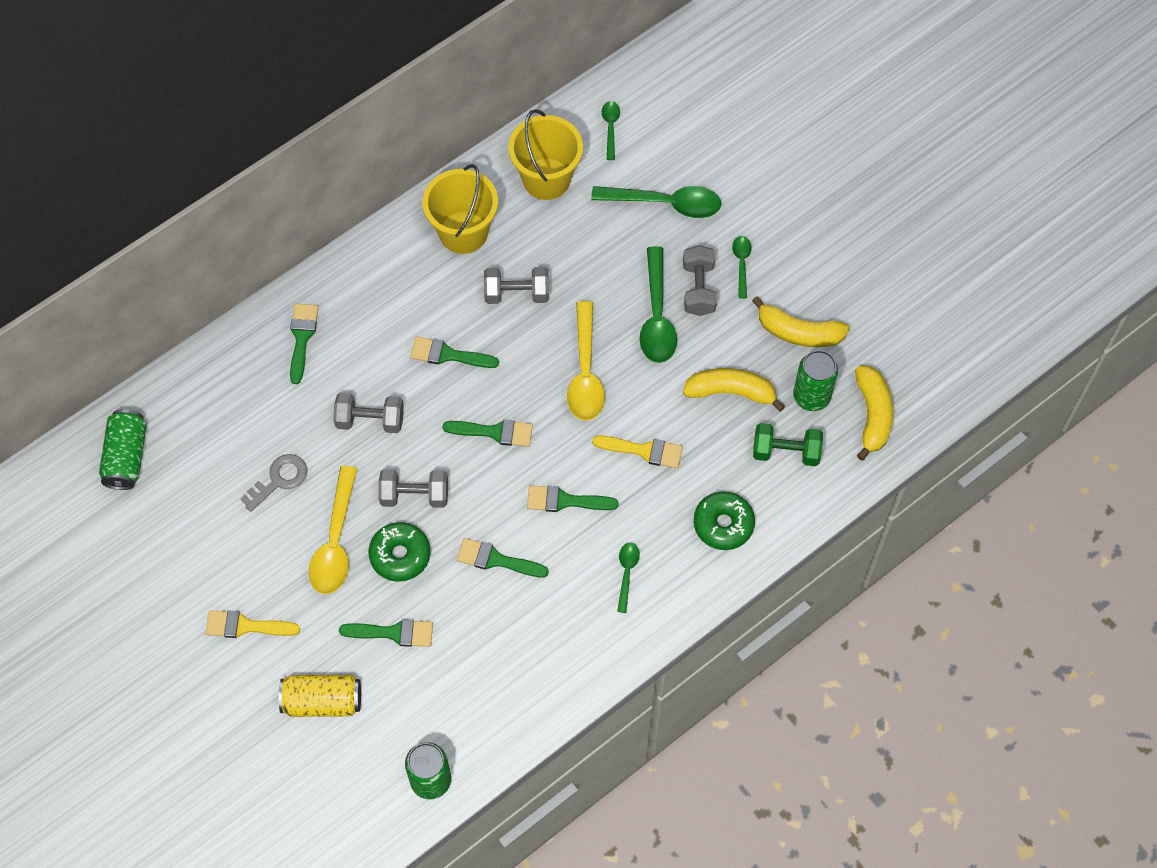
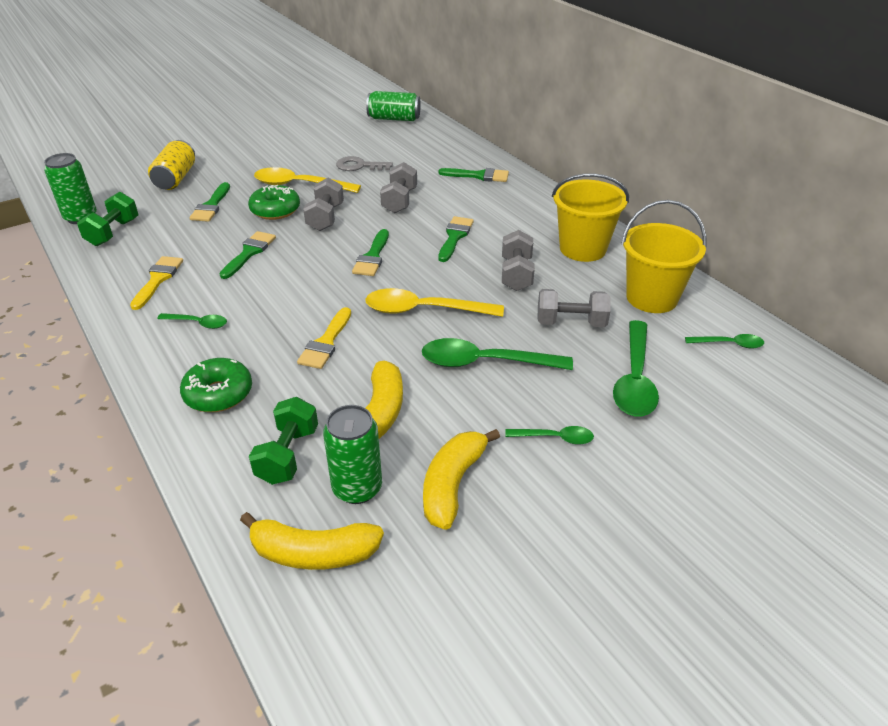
camera: 95 degrees right, 25 degrees down
(245, 626) = (250, 153): yellow brush -> yellow brush (158, 279)
(279, 480) = (359, 166): grey key -> grey key turned 135 degrees clockwise
(463, 726) = (113, 232): none -> green dumbbell
(565, 501) = (290, 291): green brush -> none
(698, 289) = (520, 397): grey dumbbell -> grey dumbbell (571, 323)

